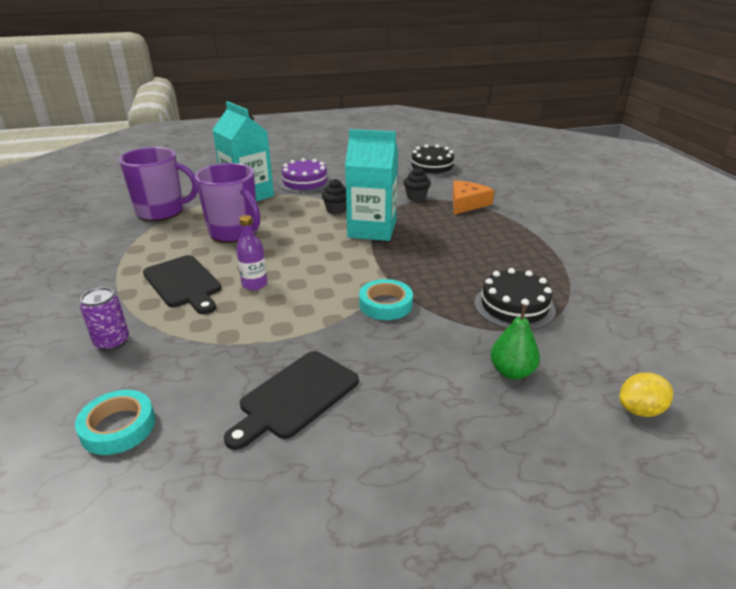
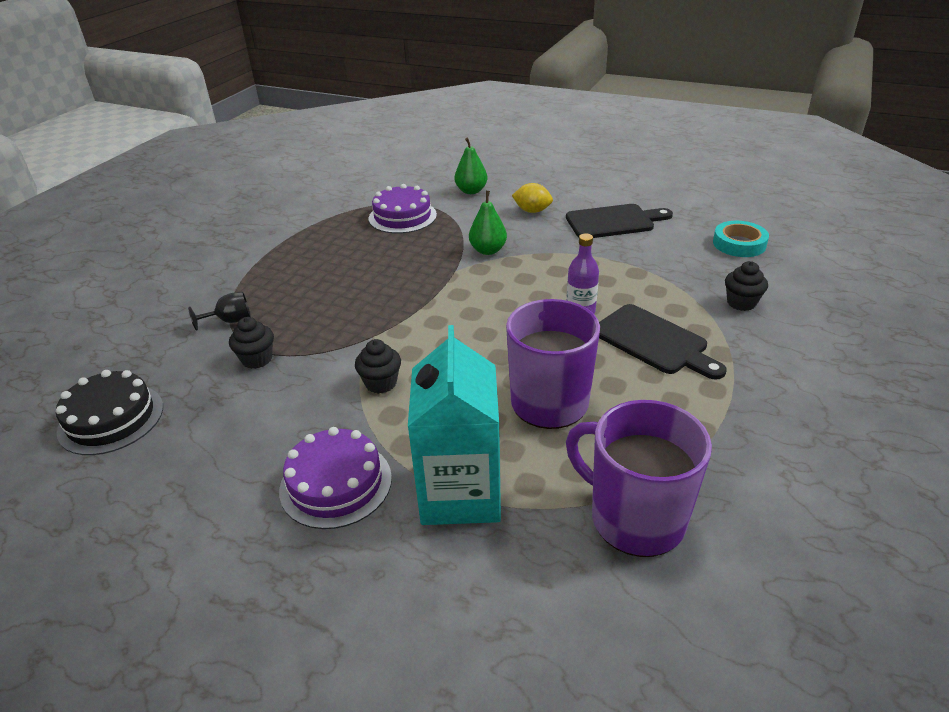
camera: 140 degrees left, 5 degrees up
(112, 342) = (741, 303): purple can -> black cupcake
(184, 283) = (653, 341): black cutting board -> black cutting board turned 135 degrees clockwise
(372, 229) = (388, 329): turquoise carton -> none
(385, 304) = (488, 250): turquoise tape -> green pear
(467, 203) = (230, 321): orange cheese -> black goblet
(514, 306) = (402, 216): black cake -> purple cake
(640, 410) = (439, 161): yellow lemon -> yellow lemon (532, 211)

